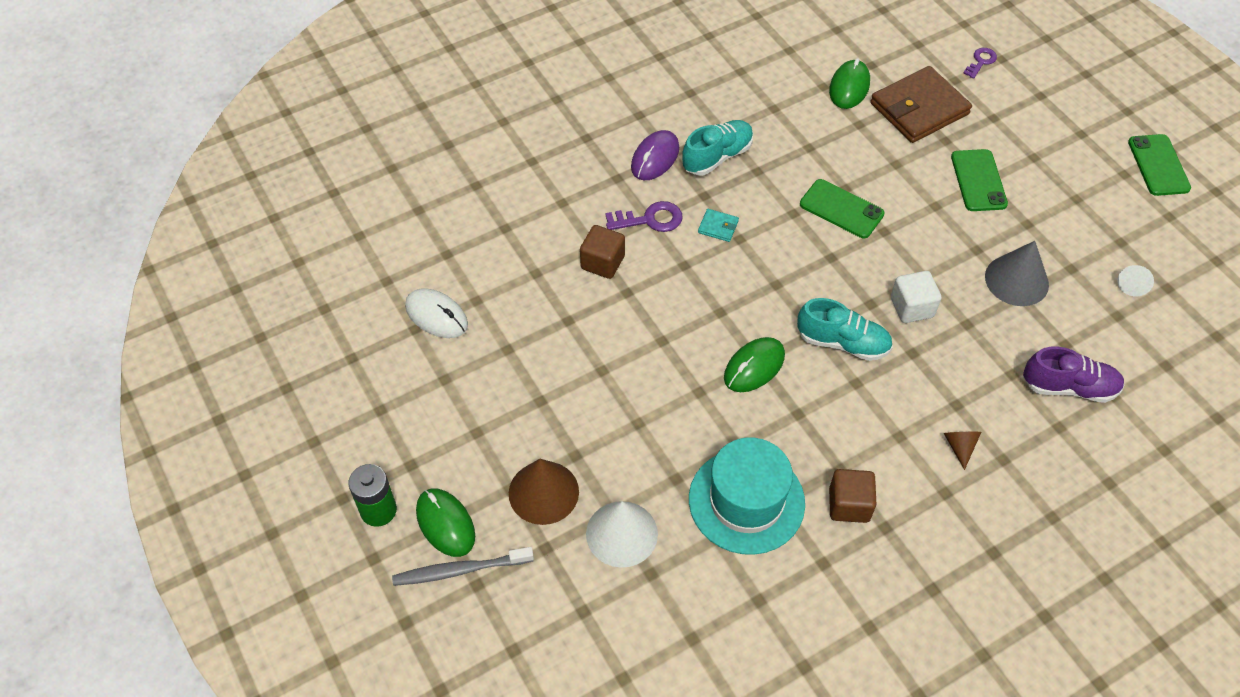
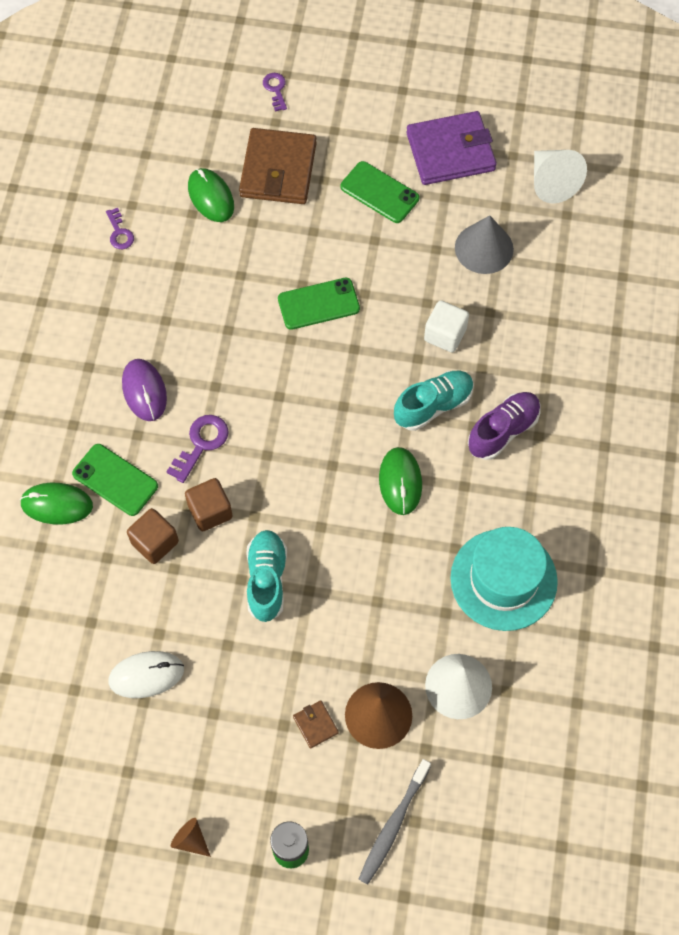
camera: 50 degrees left, 10 degrees up
(445, 524) = (345, 807): green mouse -> green mouse (57, 504)
(496, 453) = (315, 725): none -> brown wallet
(717, 157) = (187, 346): turquoise shoe -> turquoise shoe (266, 580)
(718, 227) = (254, 401): turquoise wallet -> none
(760, 59) = (119, 233): none -> purple key
(849, 505) = (562, 515): brown cube -> brown cube (155, 542)
(960, 447) = (579, 405): brown cone -> brown cone (190, 840)
(1069, 387) = (593, 297): purple shoe -> purple shoe (503, 431)
(1070, 200) = (450, 152): none -> purple wallet
(1132, 284) = (551, 182): white cone -> white cone, size x1.89
(1158, 165) = (474, 71): green phone -> green phone (115, 480)

